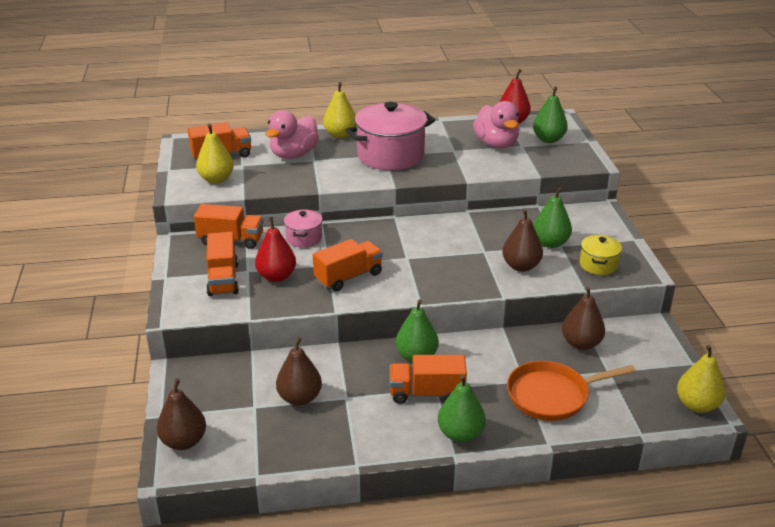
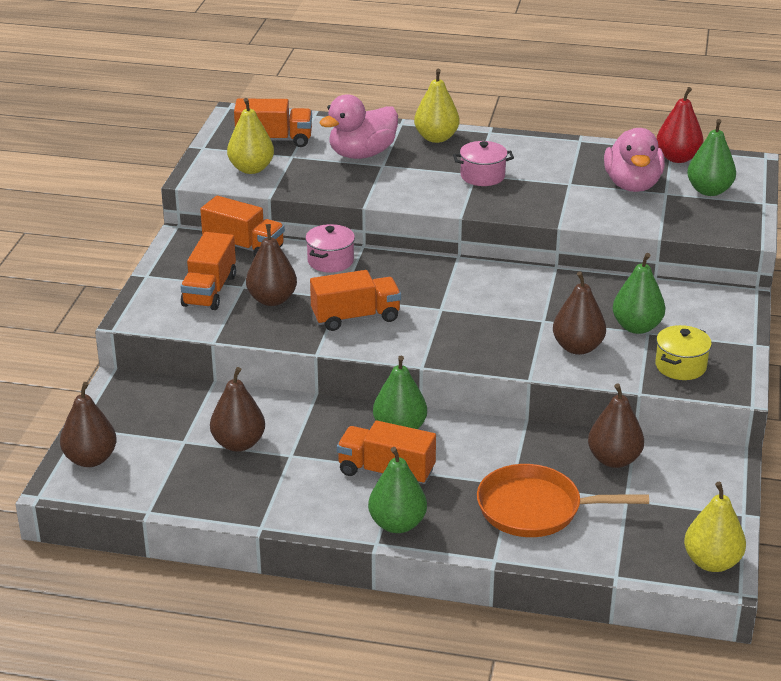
camera: 20 degrees right, 0 degrees up
(276, 276) = (272, 300): red pear -> brown pear
(390, 155) = (482, 176): pink pot -> pink pot, size x0.50

